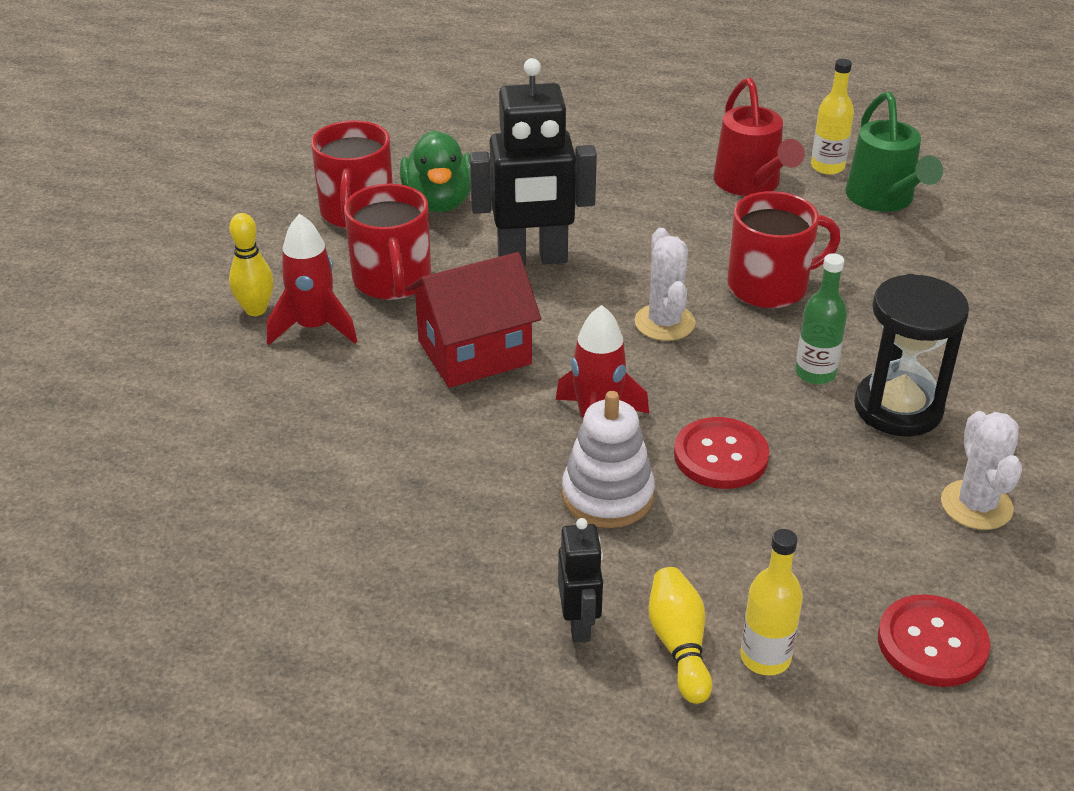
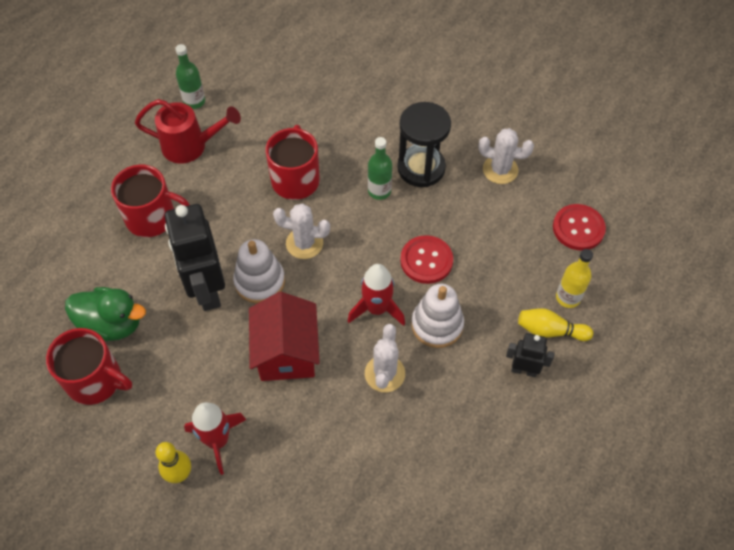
camera: 70 degrees left, 20 degrees up
(392, 280) = (189, 379): red mug -> red mug (152, 218)
(489, 457) = (384, 374): none -> white cactus
(532, 259) = (207, 290): black robot -> black robot turned 150 degrees clockwise
(574, 299) = (259, 281): none -> white stacking toy
(827, 167) = (194, 101): yellow bottle -> green bottle
(883, 200) = (242, 91): green watering can -> none

